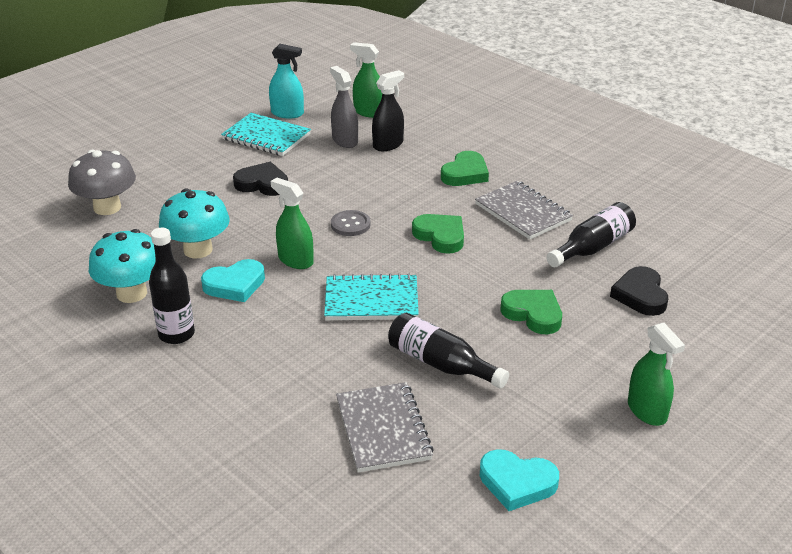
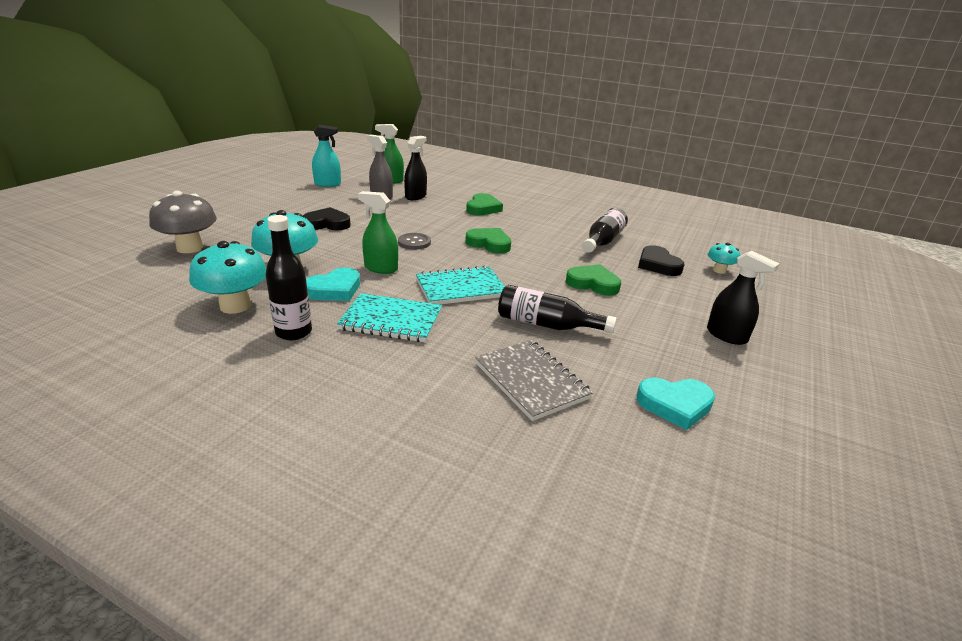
camera: 20 degrees left, 5 degrees down
(266, 137) = (317, 197): turquoise notebook -> turquoise notebook (391, 320)
(523, 212) = (539, 226): grey notebook -> none
(647, 411) = (726, 335): green spray bottle -> black spray bottle
(720, 315) = (719, 270): none -> turquoise mushroom

